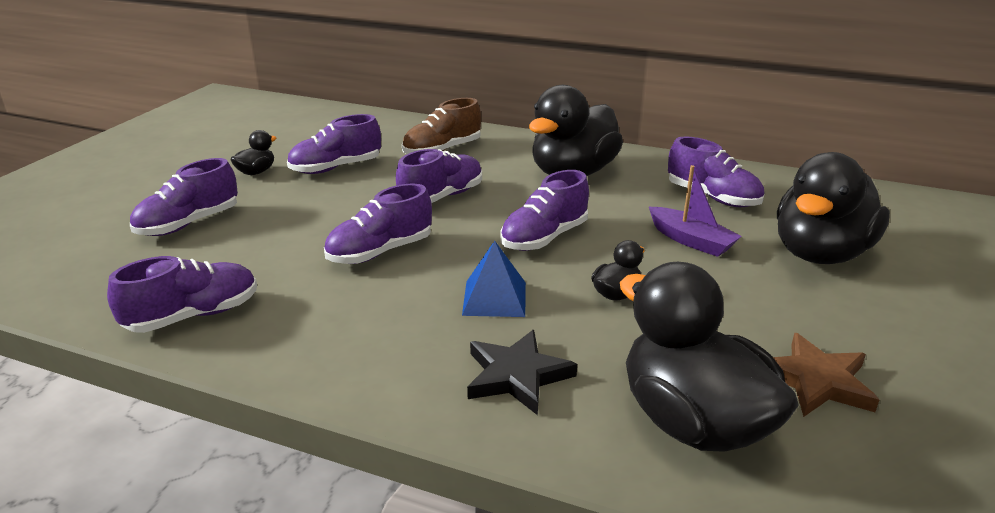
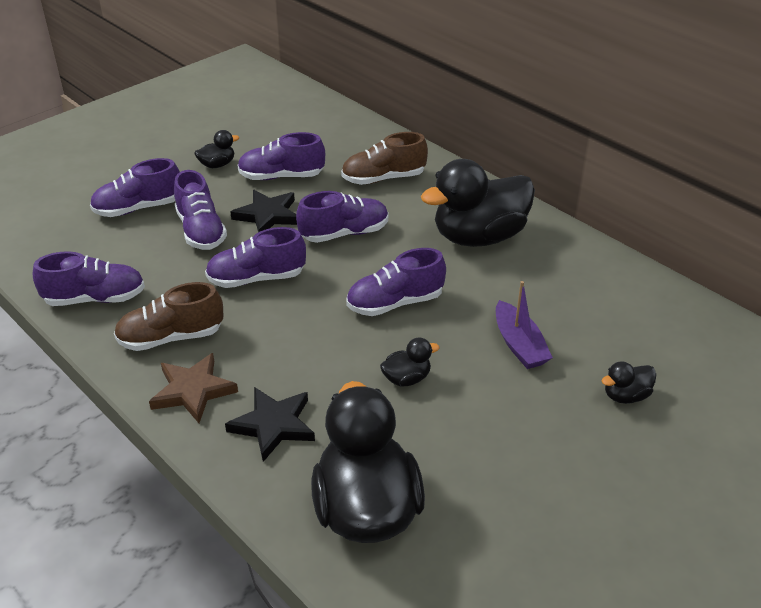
camera: 25 degrees right, 10 degrees up
(322, 328) = (171, 337): none -> brown shoe
(347, 199) = (267, 215): none -> black star
(494, 298) = (309, 351): blue pyramid -> none
(712, 197) = (585, 302): purple shoe -> purple shoe (201, 231)
(816, 381) = (493, 512): brown star -> brown star (193, 391)
(820, 253) = (625, 396): black duck -> black duck, size x0.43

